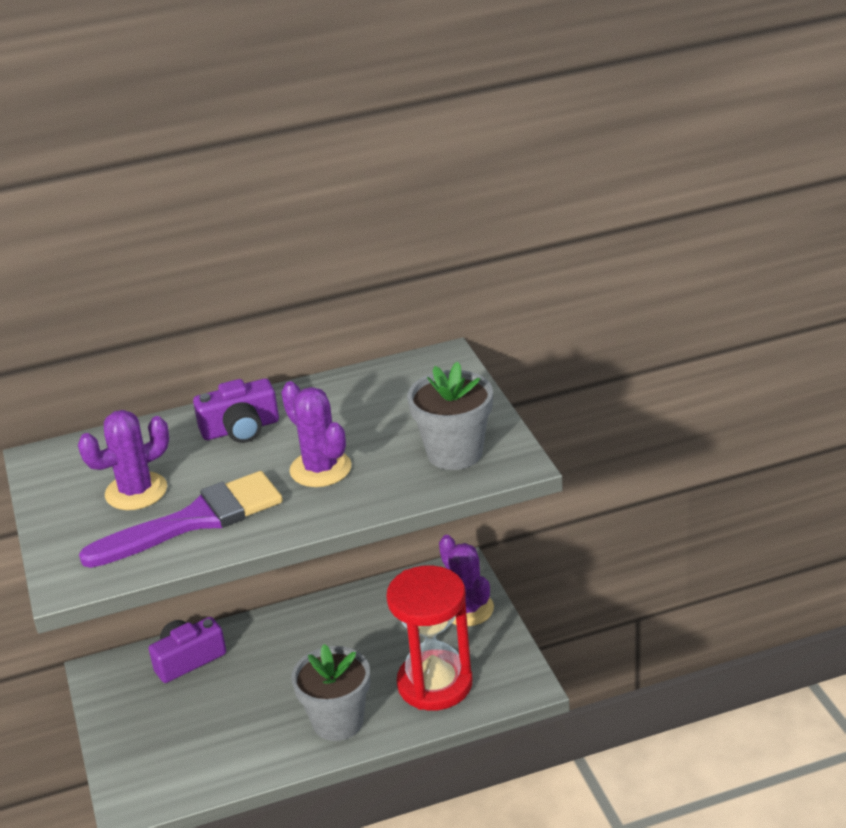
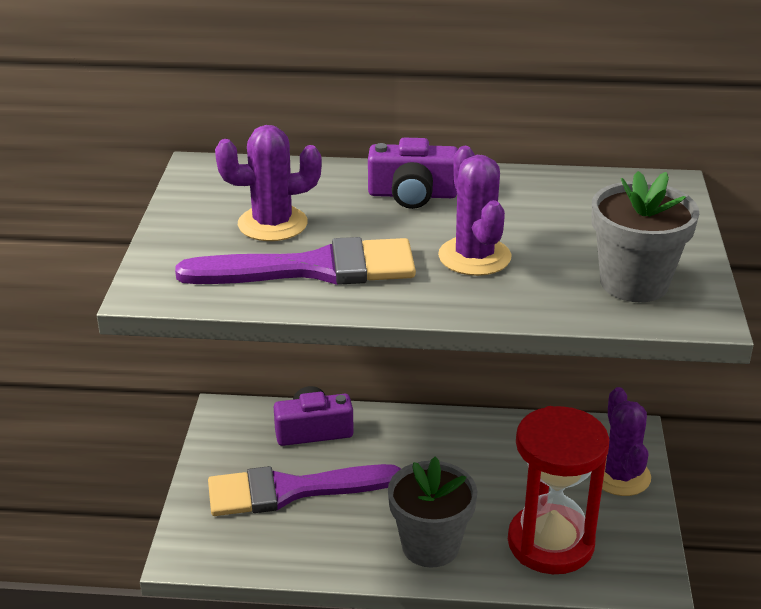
camera: 20 degrees right, 0 degrees up
(195, 718) = (291, 490): none -> purple brush

